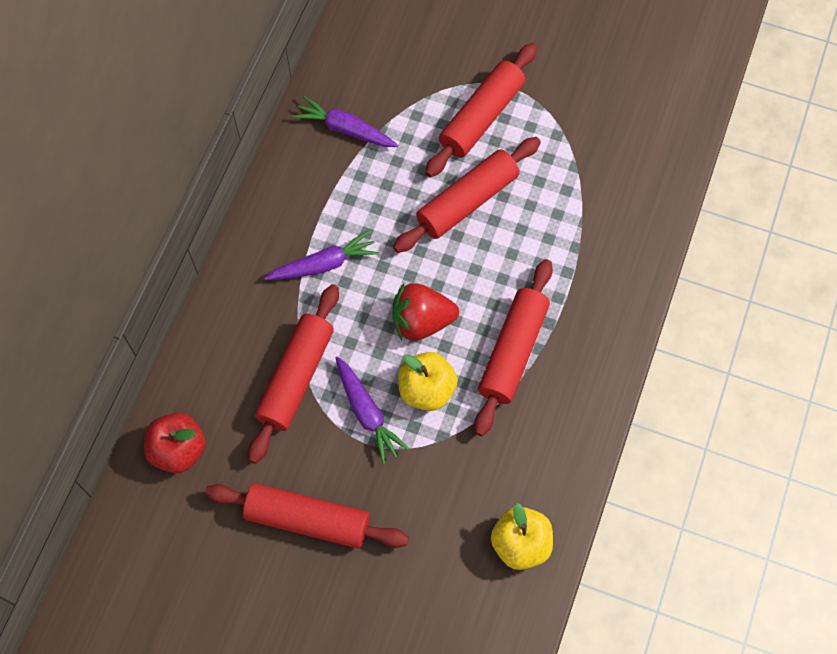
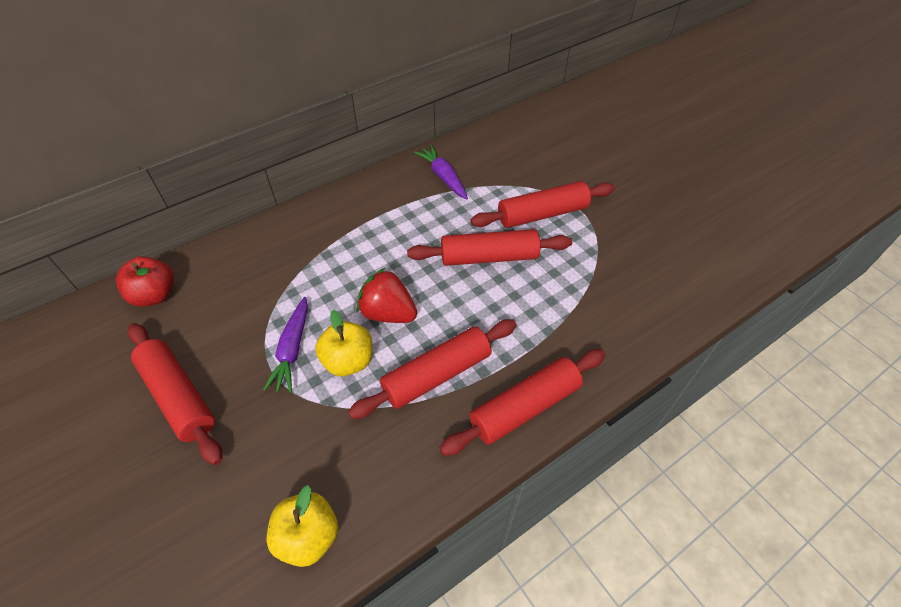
camera: 35 degrees right, 15 degrees down
(296, 377) = (270, 297): red rolling pin -> red rolling pin (525, 407)
(324, 264) = (357, 241): purple carrot -> none

